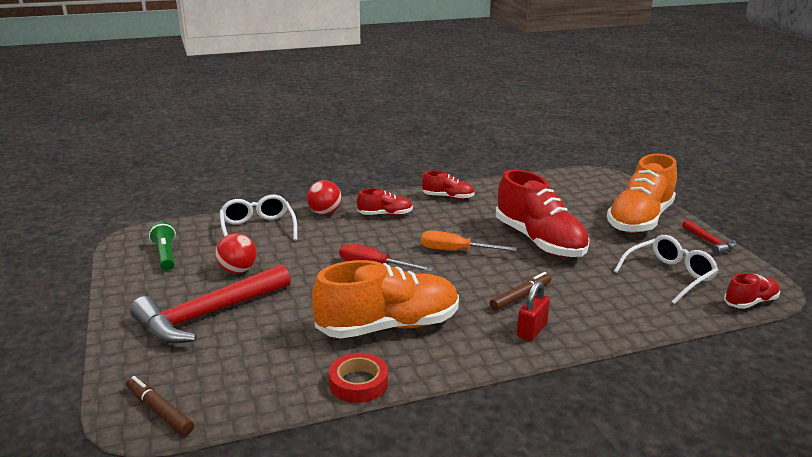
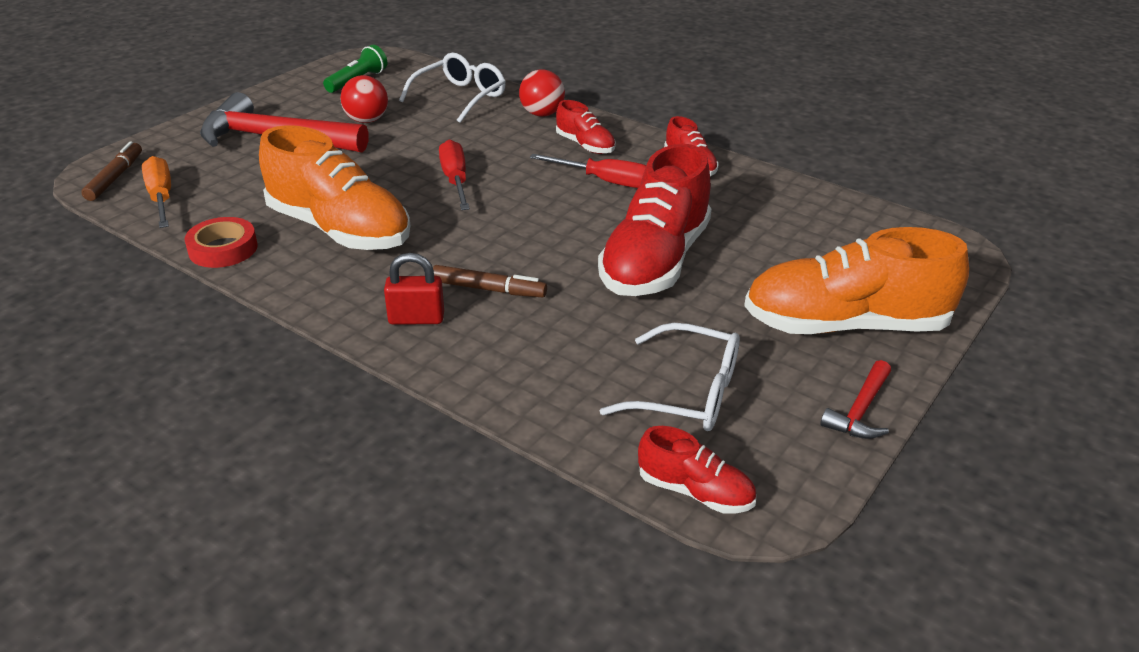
camera: 55 degrees right, 10 degrees up
(436, 224) = (605, 181): none -> red screwdriver
(456, 251) = (552, 214): orange screwdriver -> orange screwdriver (161, 198)

